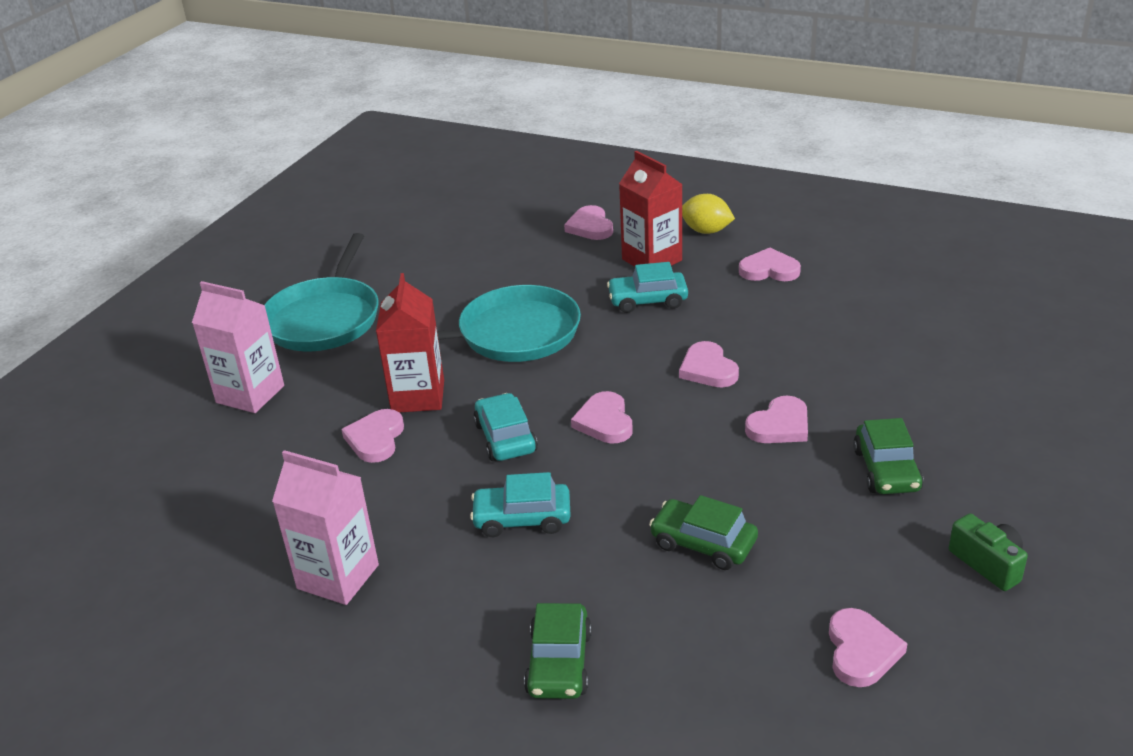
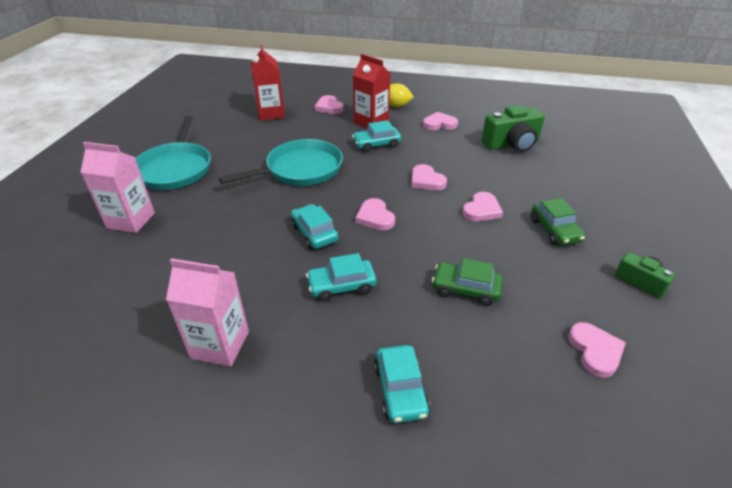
camera: 15 degrees left, 5 degrees up
(375, 439) = (226, 242): pink heart -> none
(418, 396) = (249, 212): red carton -> red carton (271, 113)
(559, 663) = (400, 390): green car -> turquoise car
(881, 316) = (511, 144): none -> green camera

